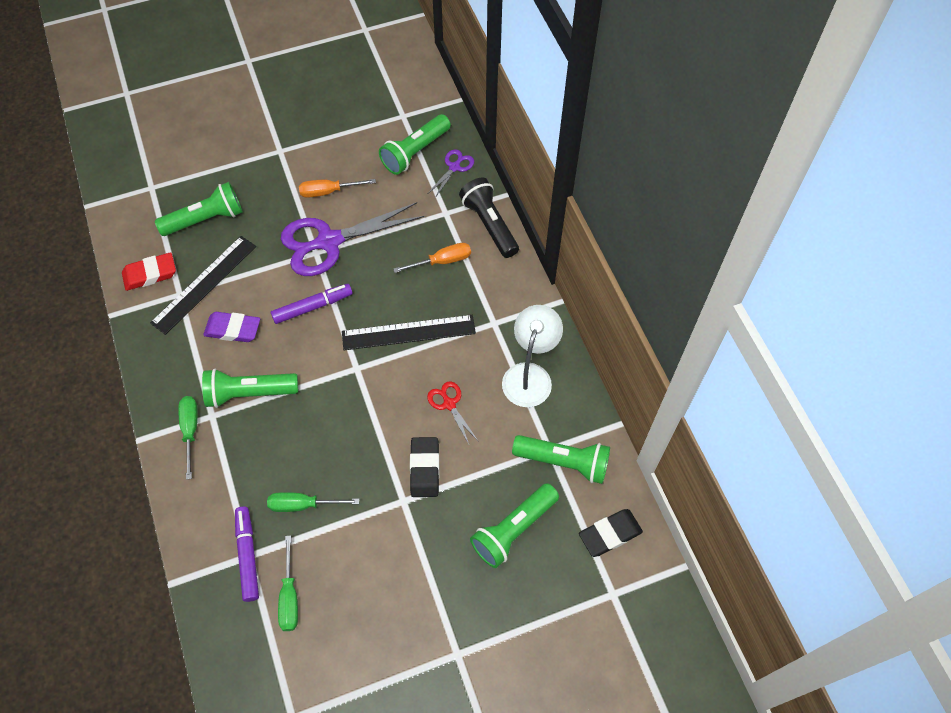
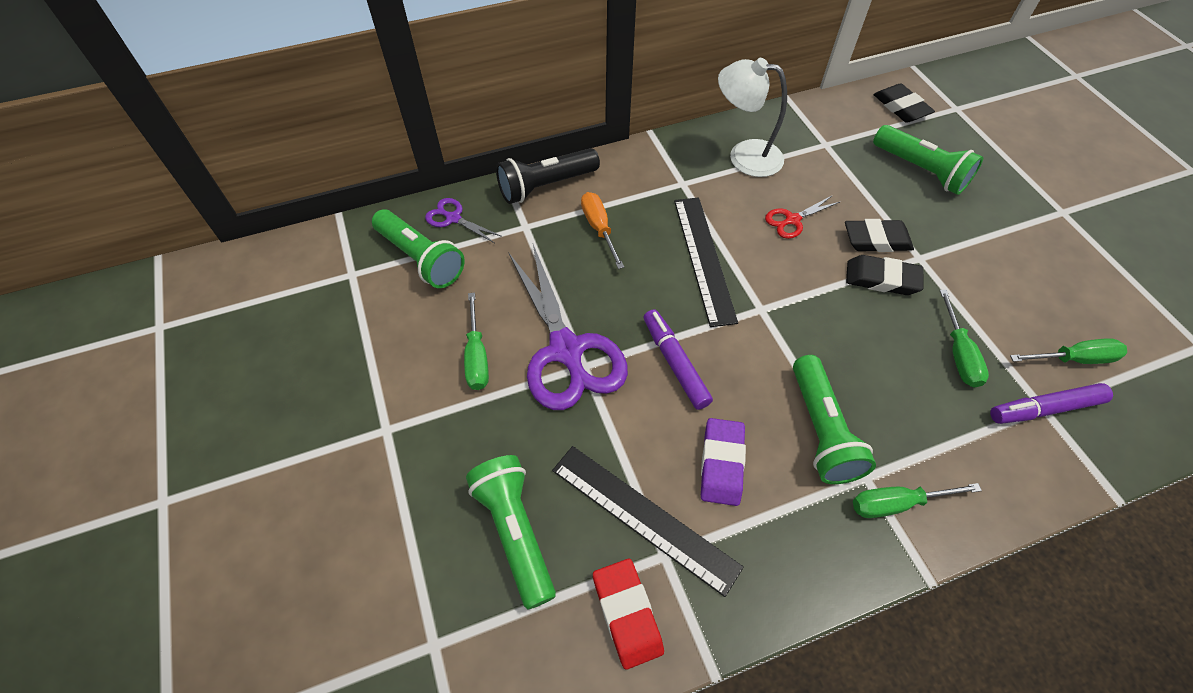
camera: 90 degrees left, 5 degrees down
(328, 192) = (477, 356): orange screwdriver -> green screwdriver
(381, 463) = (881, 279): none -> black eraser
(564, 462) = (837, 134): green flashlight -> none

